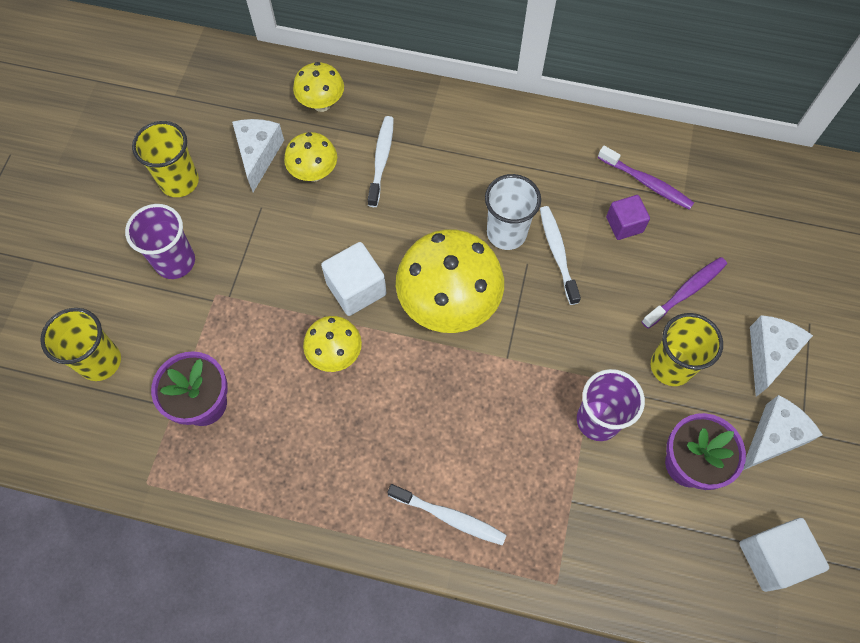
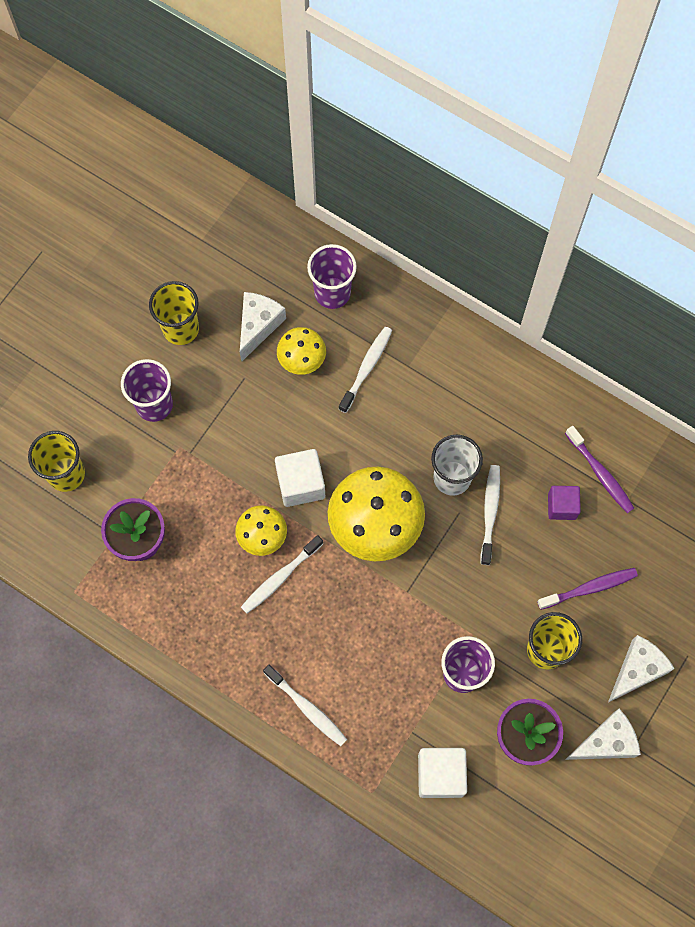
camera: 20 degrees right, 5 degrees up
(321, 104) = (332, 293): yellow mushroom -> purple cup
(369, 389) = (280, 577): none -> white toothbrush
(772, 558) = (558, 838): white cube -> white cube (440, 775)

